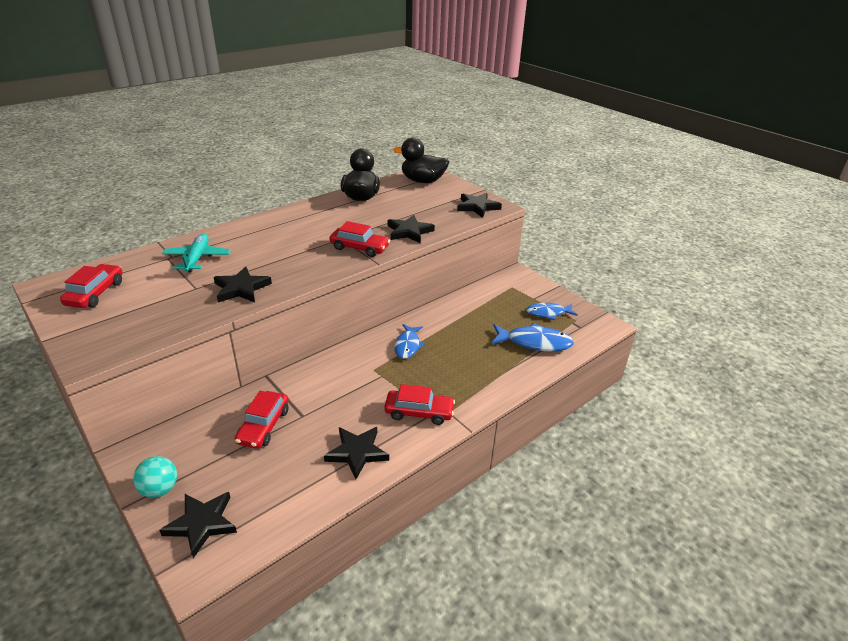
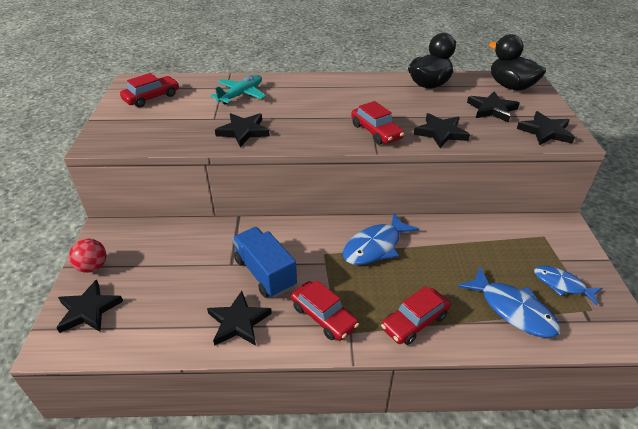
camera: 40 degrees right, 5 degrees up
(160, 489) = (93, 267): turquoise ball -> red ball
(264, 426) = (197, 257): red car -> red car (414, 322)
(340, 407) = (265, 273): none -> blue truck
(408, 345) = (375, 246): blue fish -> blue fish, size x1.51
(427, 202) = (492, 109): none -> black star

